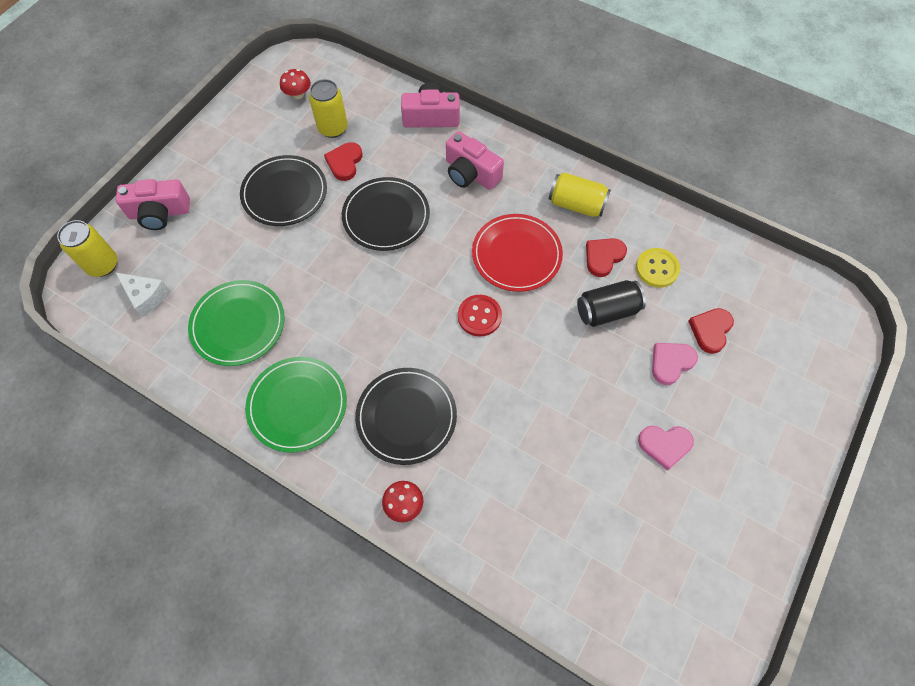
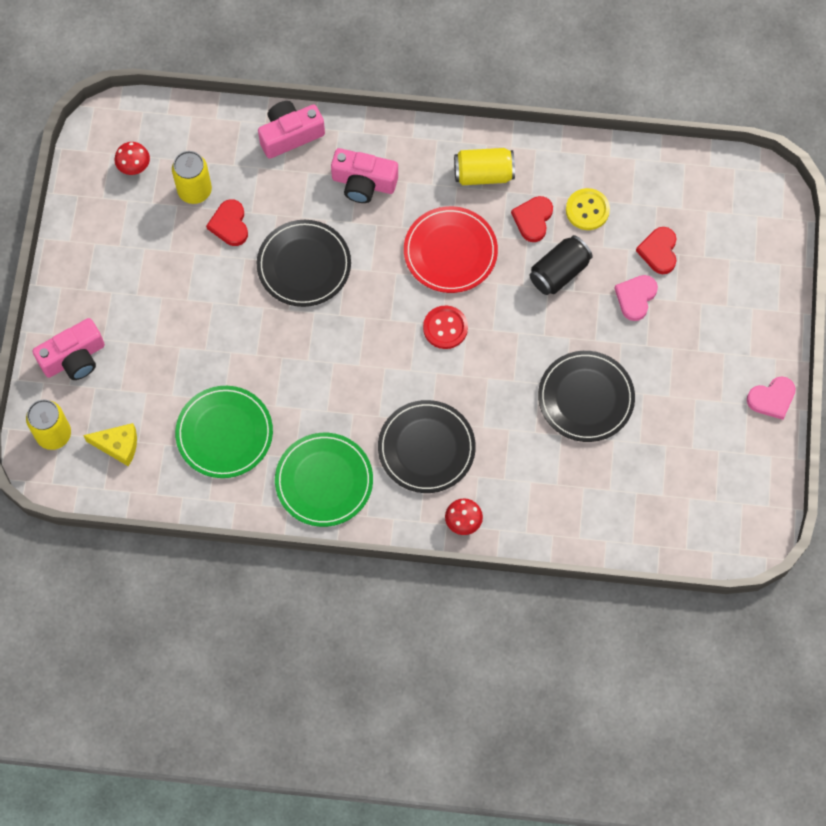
camera: 25 degrees left, 5 degrees up
(146, 296) = (118, 446): white cheese -> yellow cheese
(284, 193) = (188, 283): black plate -> black plate (586, 398)
(664, 445) = (659, 374): pink heart -> pink heart (772, 399)

